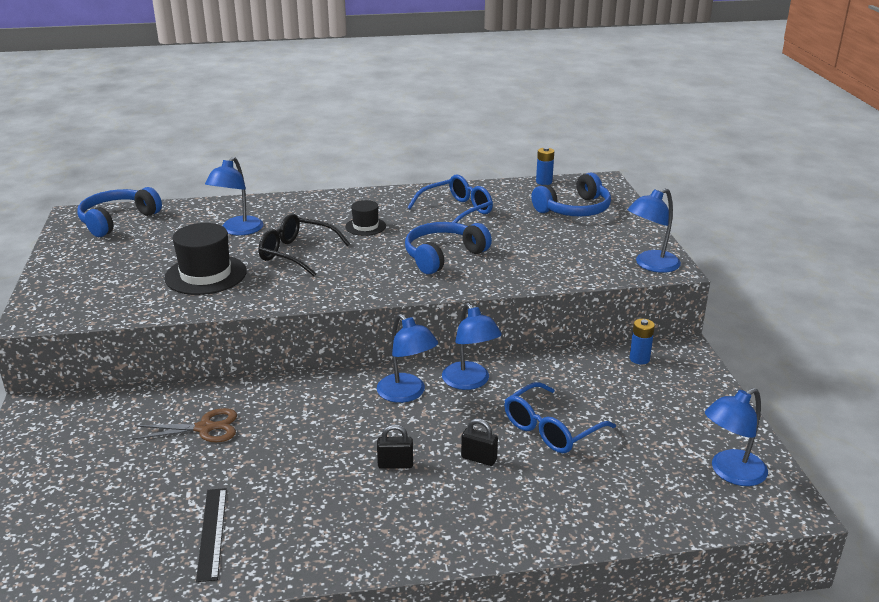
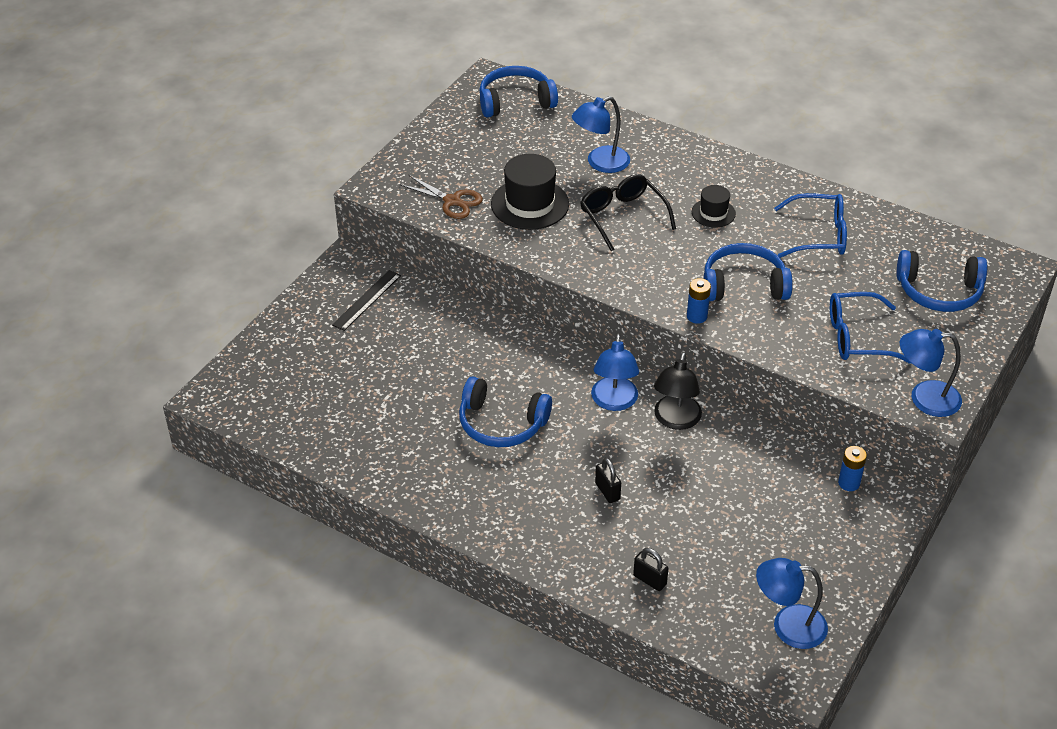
camera: 40 degrees right, 15 degrees up
(204, 428) = (442, 347): brown scissors -> brown scissors (452, 201)
(212, 533) = (376, 436): black ruler -> black ruler (367, 300)
(327, 458) = (501, 424): none -> blue headphones
(395, 464) = (542, 458): black padlock -> black padlock (649, 580)
(470, 382) = (675, 420): blue lamp -> black lamp
(544, 182) = (954, 238): blue battery -> blue battery (697, 316)
(551, 429) = (691, 501): blue glasses -> blue glasses (857, 337)

